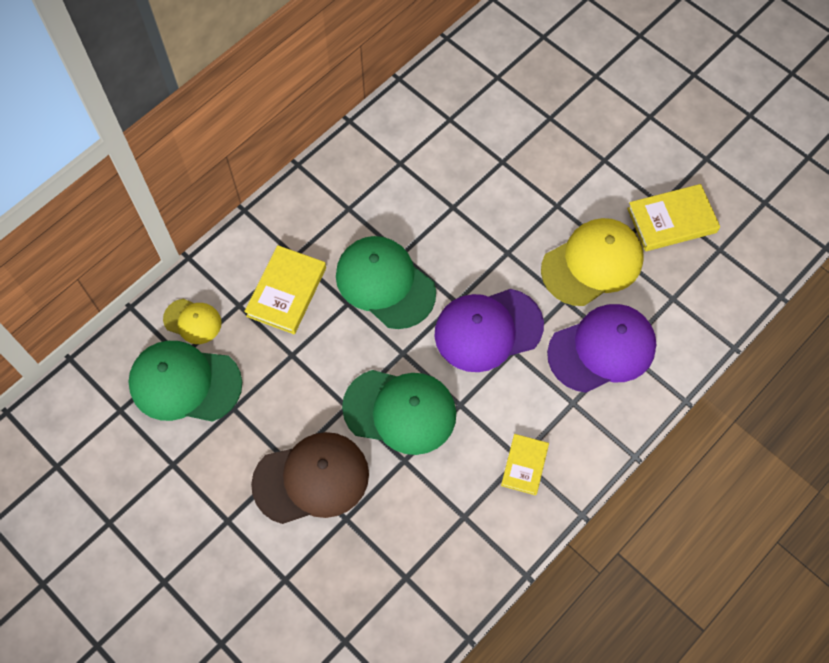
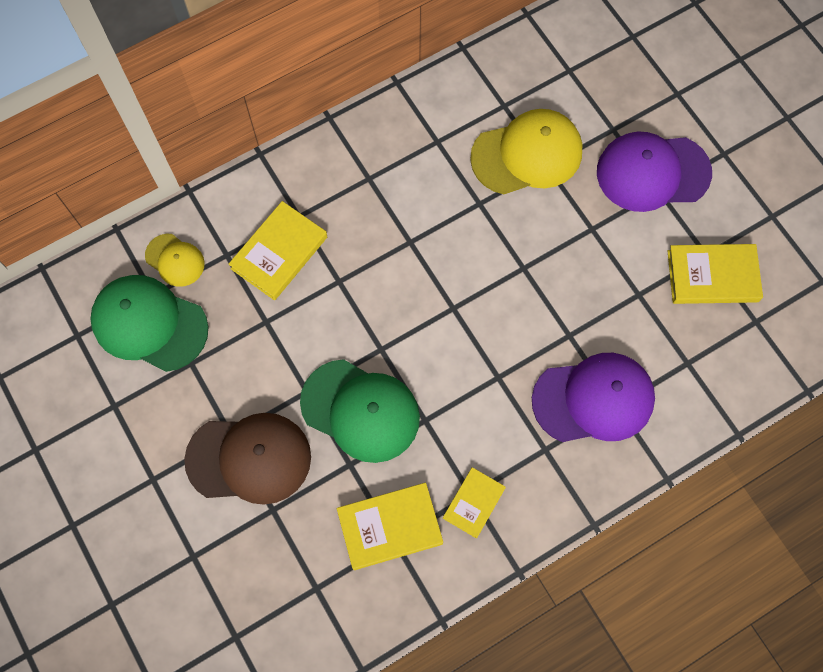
camera: 15 degrees right, 5 degrees up
(385, 283) = (384, 269): green cap -> none
(456, 506) = (390, 527): none -> yellow book
(488, 330) = (478, 347): purple cap -> purple cap (652, 172)
(592, 263) = (611, 302): yellow cap -> yellow cap (527, 154)

